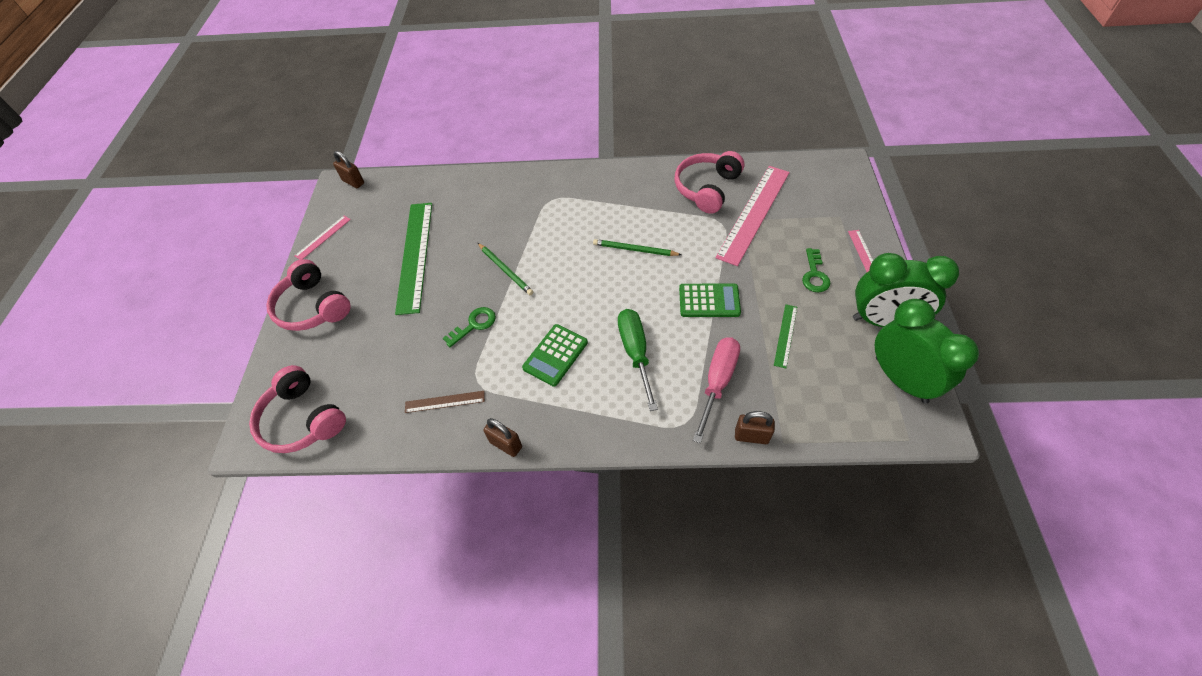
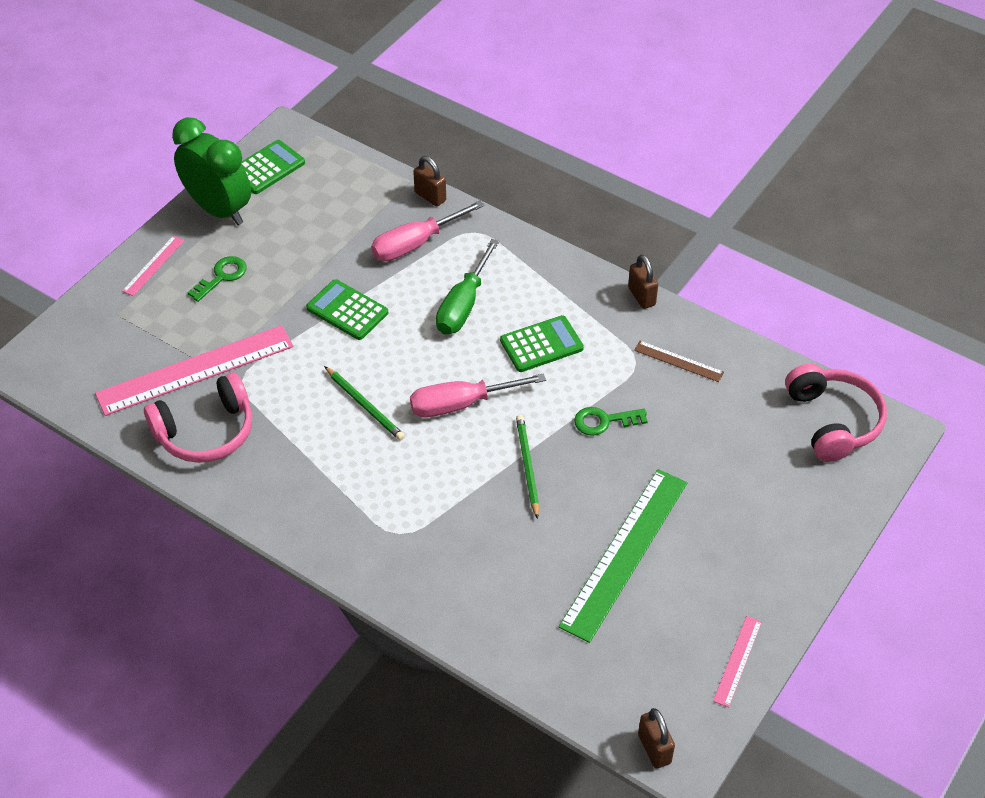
camera: 150 degrees left, 5 degrees down
(313, 307) = (784, 552): pink headphones -> none
(323, 237) = (737, 661): pink ruler -> pink ruler turned 45 degrees counterclockwise
(576, 283) = (461, 404): none -> pink screwdriver
(785, 335) = (315, 245): green ruler -> none
(901, 379) = (267, 168): green clock -> green calculator

